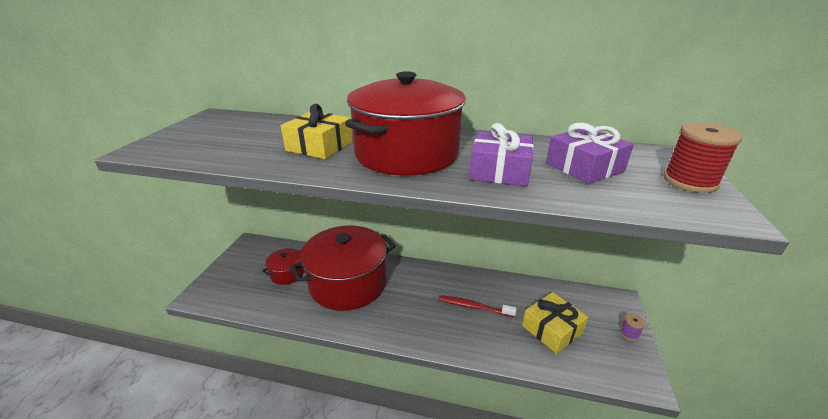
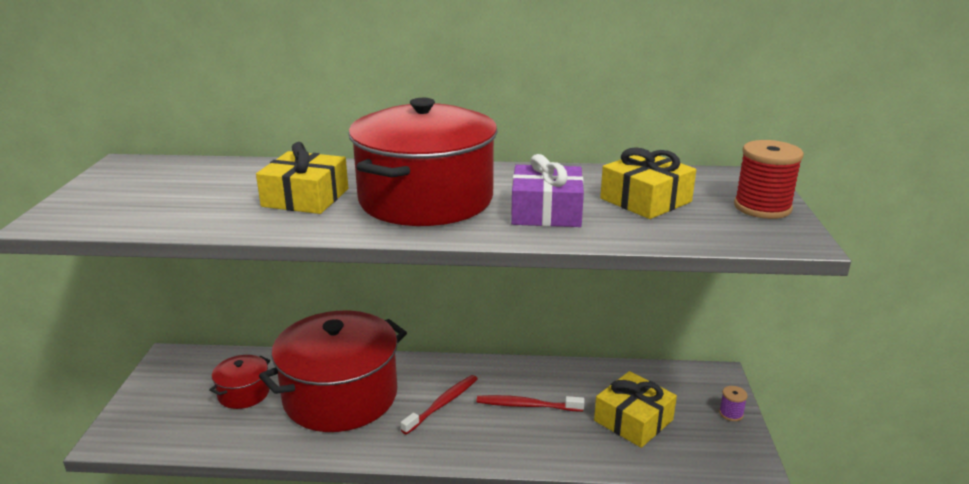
camera: 10 degrees left, 5 degrees down
(415, 298) = (442, 404): none -> red toothbrush
(584, 167) = (645, 200): purple gift -> yellow gift

